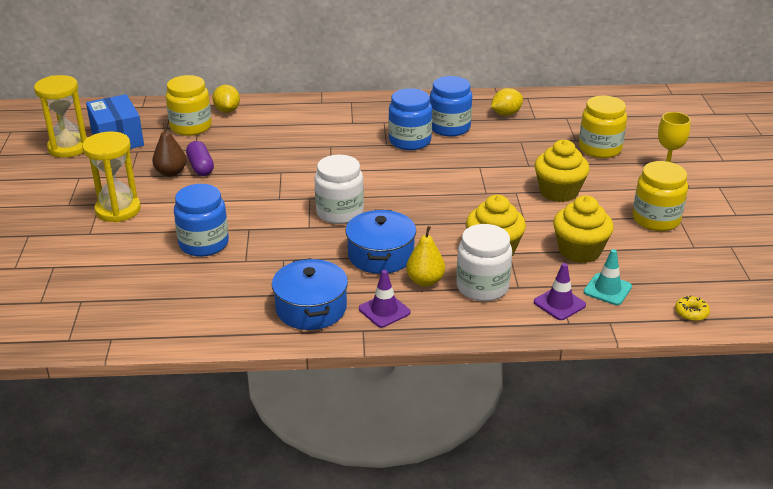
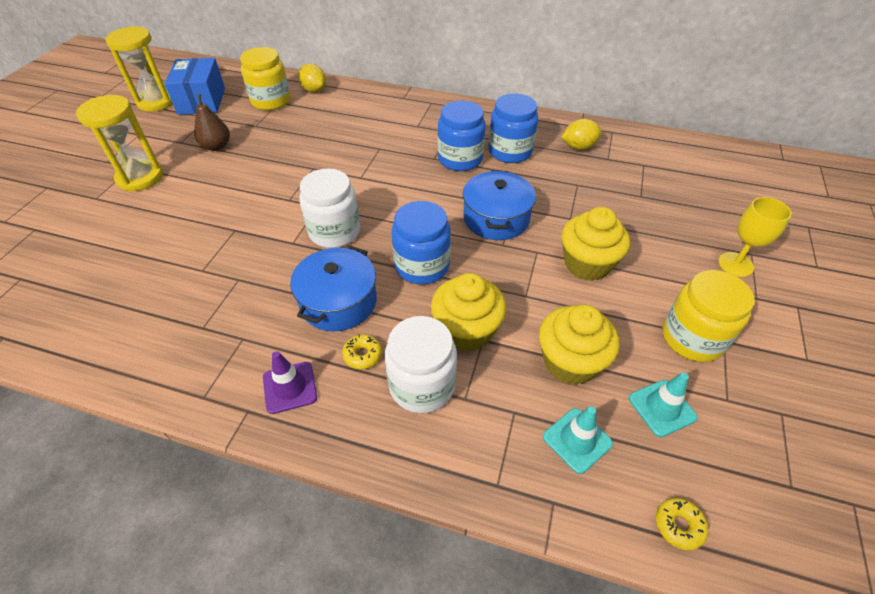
camera: 20 degrees right, 15 degrees up
(200, 167) = (246, 146): purple capsule -> none
(204, 244) = (180, 238): blue jar -> blue jar (422, 266)
(227, 110) = (314, 90): yellow lemon -> yellow lemon turned 45 degrees counterclockwise
(311, 308) = (217, 358): blue pot -> blue pot (496, 218)
(425, 281) = (362, 355): yellow pear -> yellow donut
(559, 304) = (502, 445): purple traffic cone -> none
(600, 149) = (664, 214): yellow jar -> none
(654, 260) = (662, 408): none -> turquoise traffic cone

